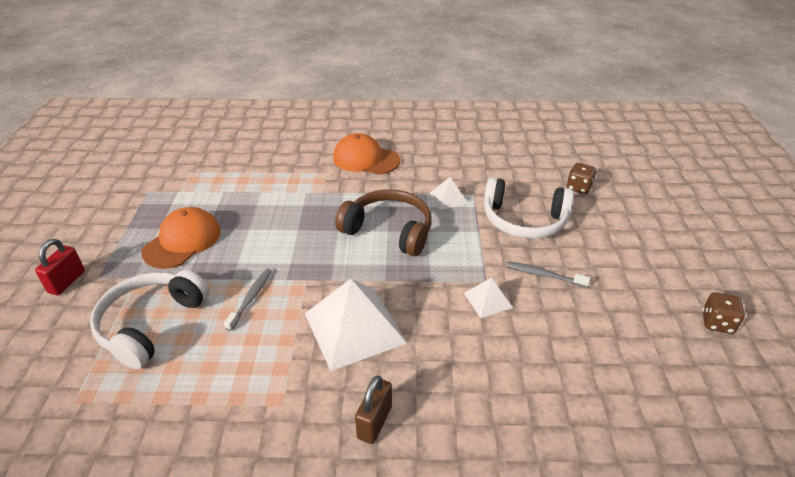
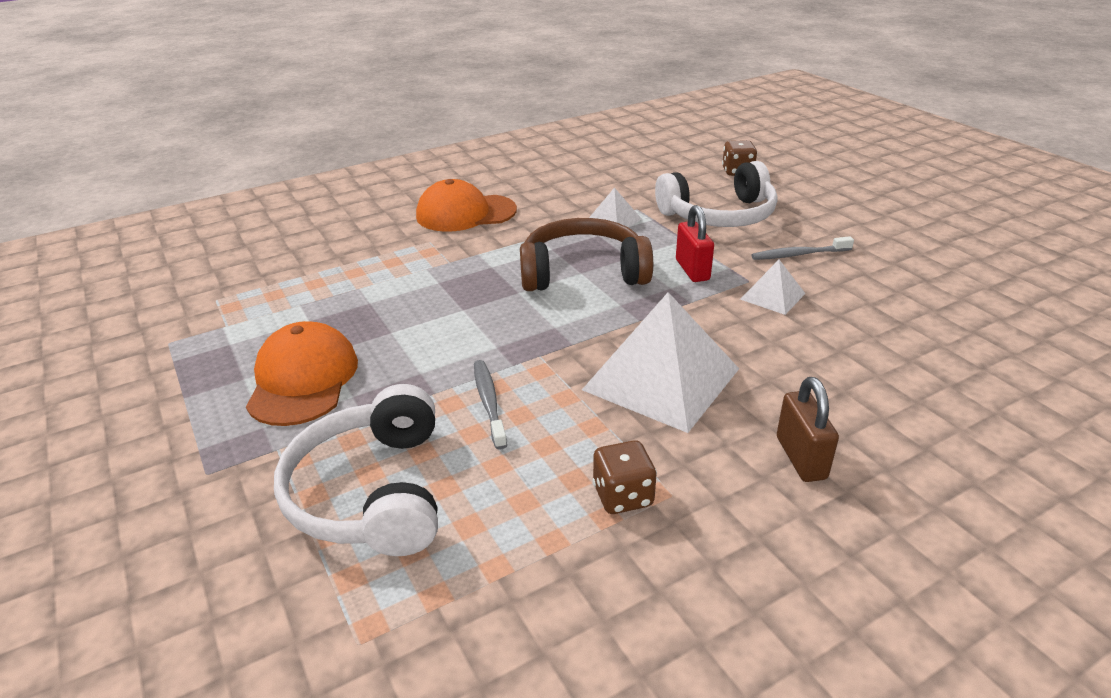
camera: 30 degrees left, 5 degrees down
(67, 282) = (152, 502): red padlock -> red padlock (692, 270)
(717, 323) = (990, 238): brown dice -> brown dice (623, 496)

